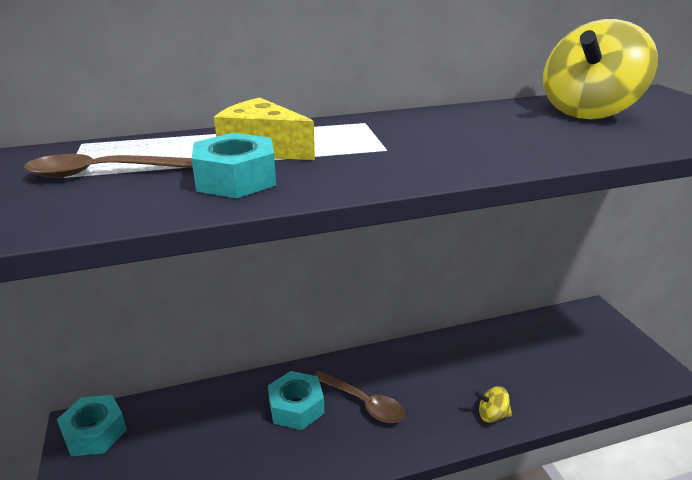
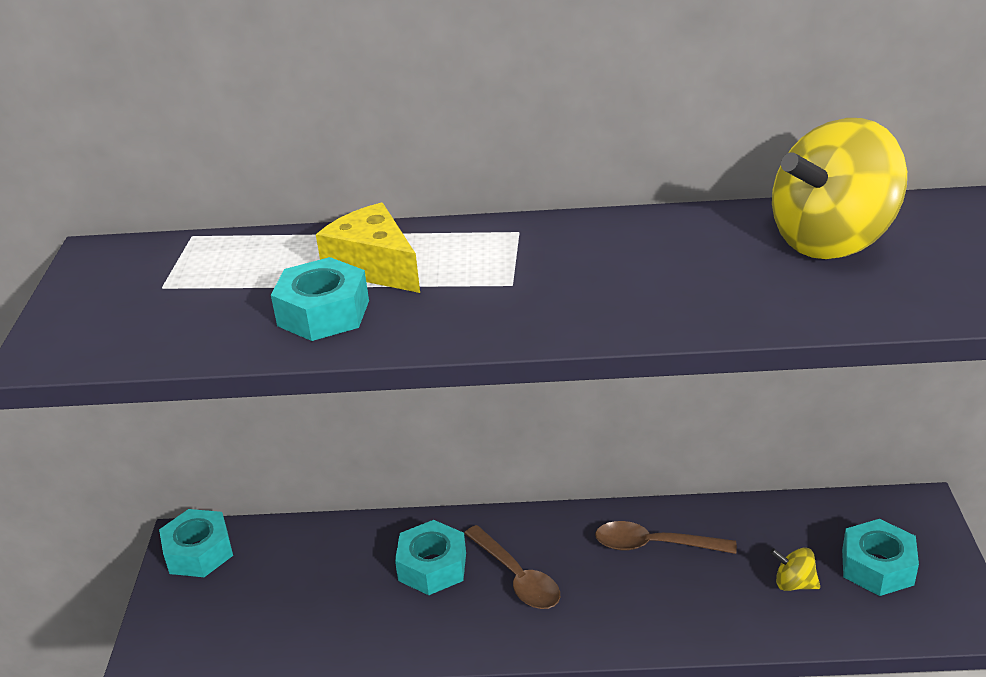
camera: 20 degrees right, 5 degrees up
(102, 173) = (197, 286): brown spoon -> brown spoon (655, 545)
(492, 415) = (677, 625): yellow spinning top -> yellow spinning top (794, 583)
(593, 351) = (877, 567): none -> turquoise nut

